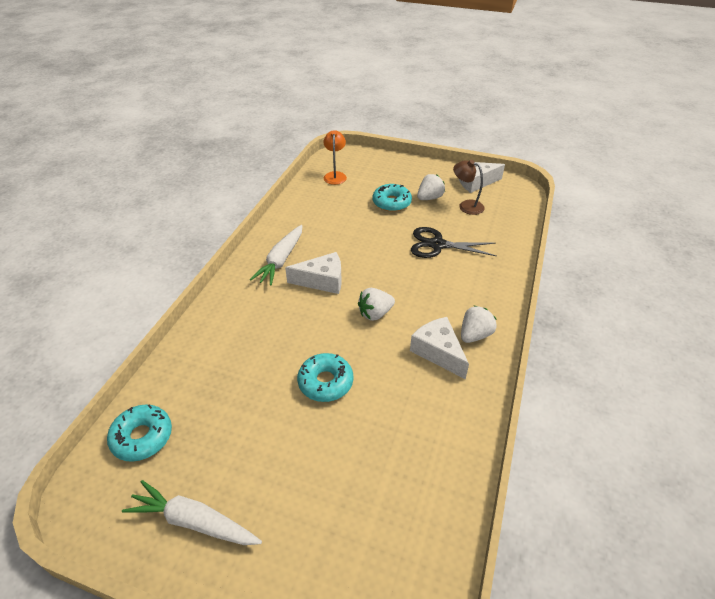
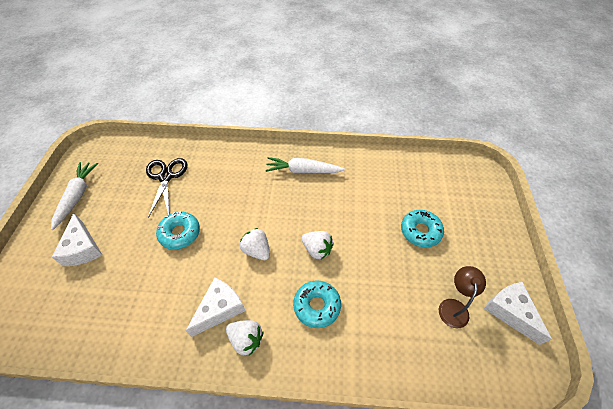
camera: 75 degrees right, 10 degrees up
(142, 437) = (133, 154): turquoise donut -> turquoise donut (317, 306)
(322, 281) = (287, 204): white cheese -> white cheese (83, 248)
(335, 175) = (441, 175): orange lamp -> none
(429, 198) = (448, 265): white strawberry -> white strawberry (317, 249)
(437, 245) = (369, 286): black scissors -> black scissors (166, 177)

